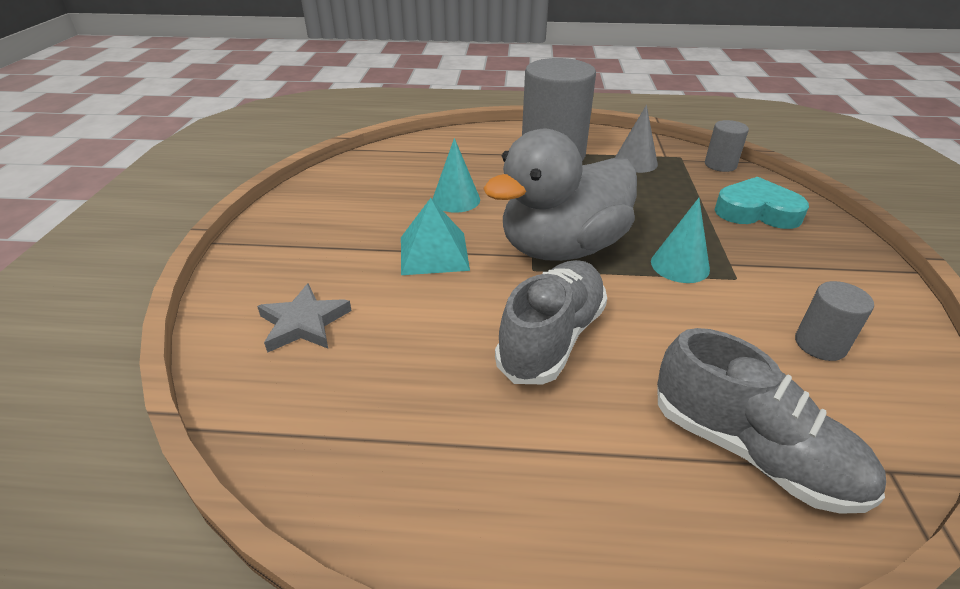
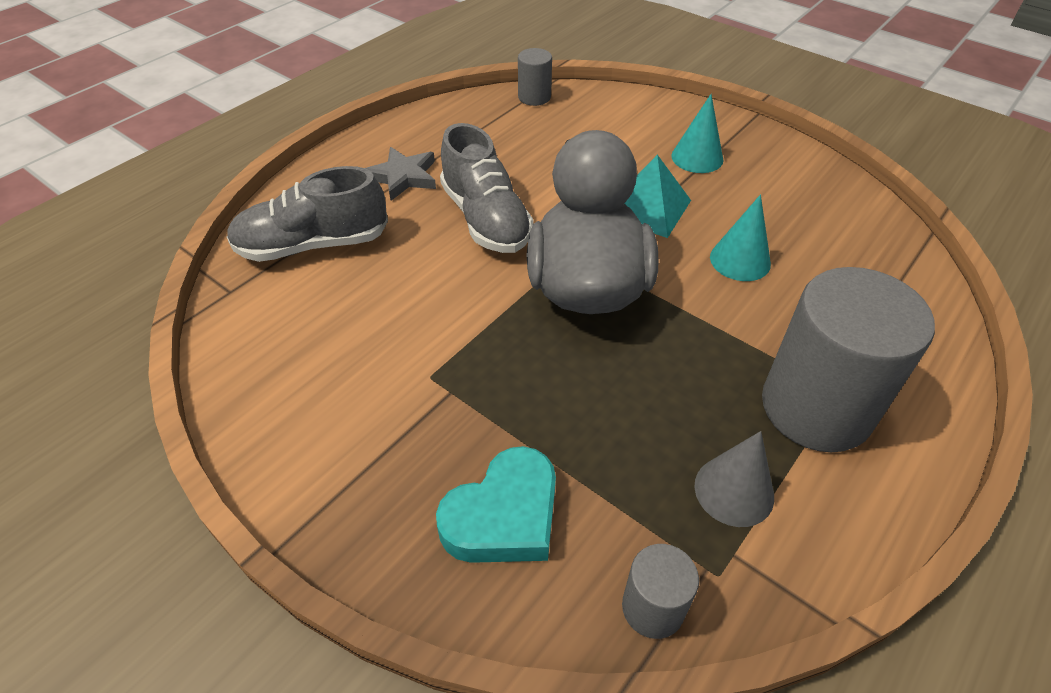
camera: 125 degrees right, 10 degrees up
(304, 323) = (611, 127): grey star -> grey star (403, 177)
(680, 265) = (486, 349): turquoise cone -> turquoise cone (697, 157)
(820, 344) = (317, 356): grey cylinder -> grey cylinder (534, 97)

